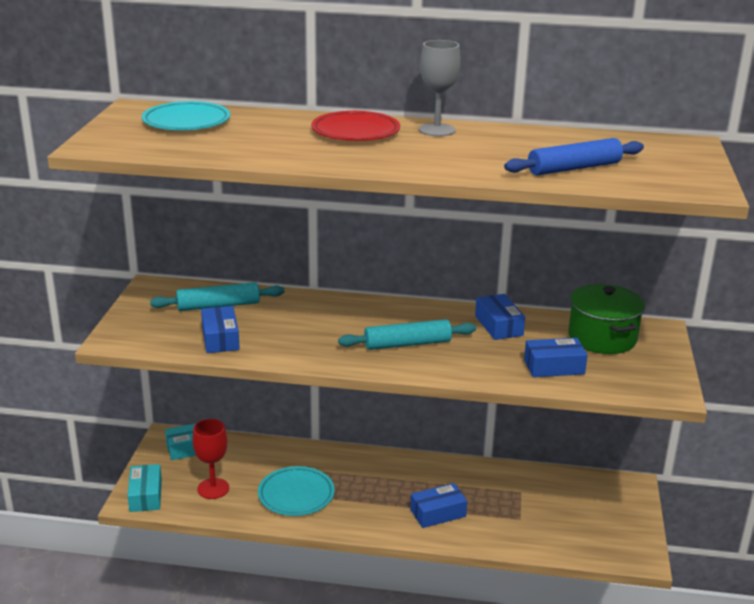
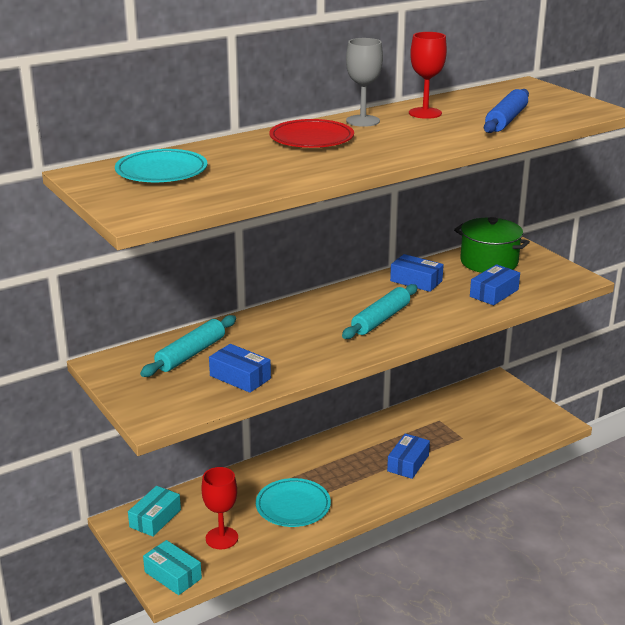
camera: 40 degrees left, 0 degrees up
(511, 140) = (425, 113): none -> red goblet

